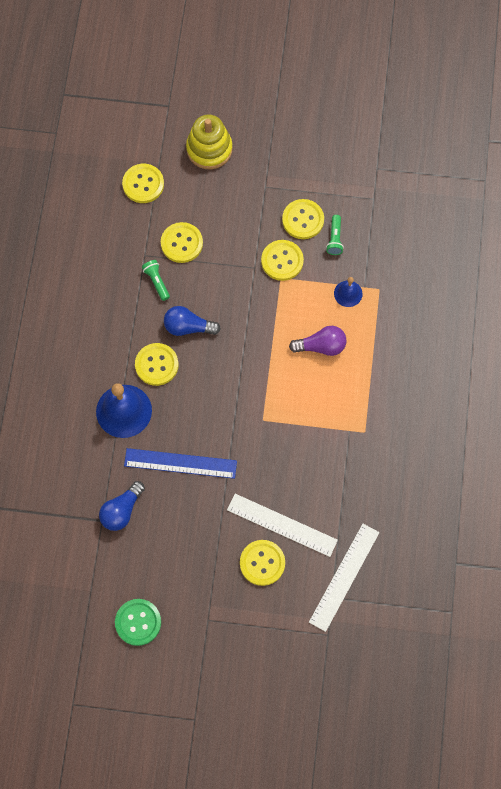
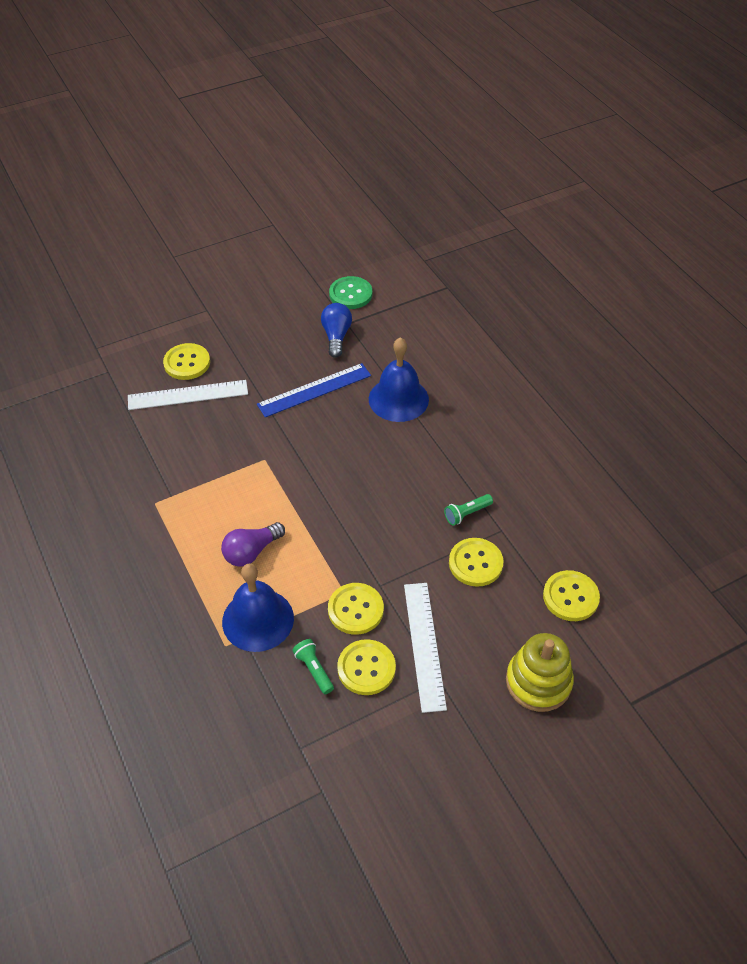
camera: 145 degrees right, 20 degrees down
(138, 622) = (262, 283): green button -> green button (350, 294)
(156, 365) = (401, 447): yellow button -> none
(157, 282) = (466, 514): green flashlight -> green flashlight turned 120 degrees clockwise
(188, 327) = (400, 493): blue light bulb -> none
(344, 577) = (105, 389): white ruler -> white ruler (424, 645)
(348, 293) = (258, 619): blue bell -> blue bell, size x1.90

